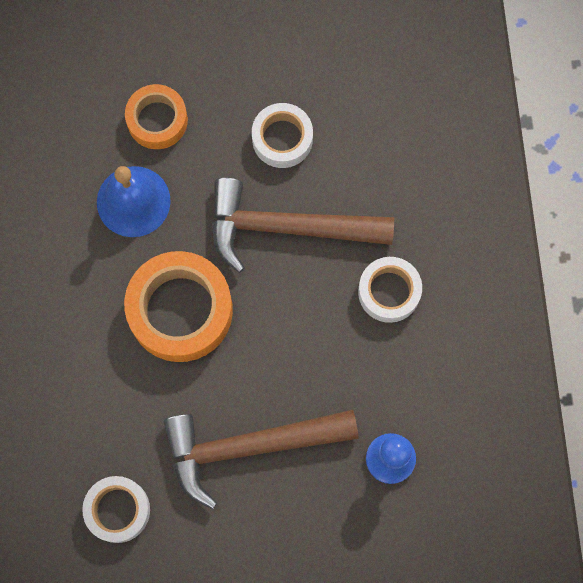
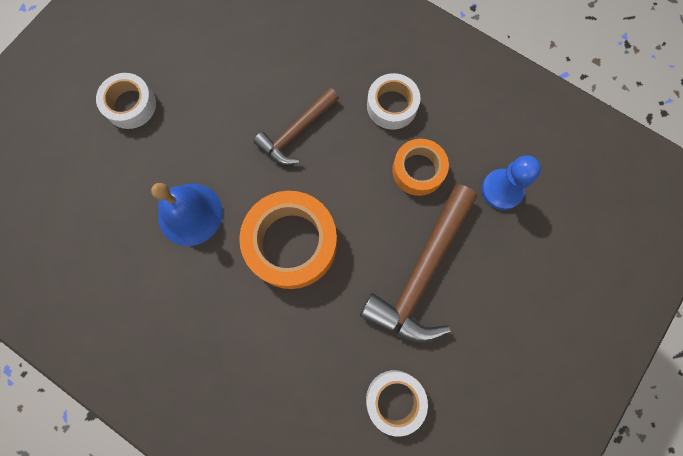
camera: 50 degrees left, 0 degrees up
(157, 120) = (151, 155): orange tape -> orange tape (418, 170)
(282, 139) = (236, 90): white tape -> white tape (130, 105)
(288, 227) = (297, 132): brown hammer -> brown hammer, size x0.62

